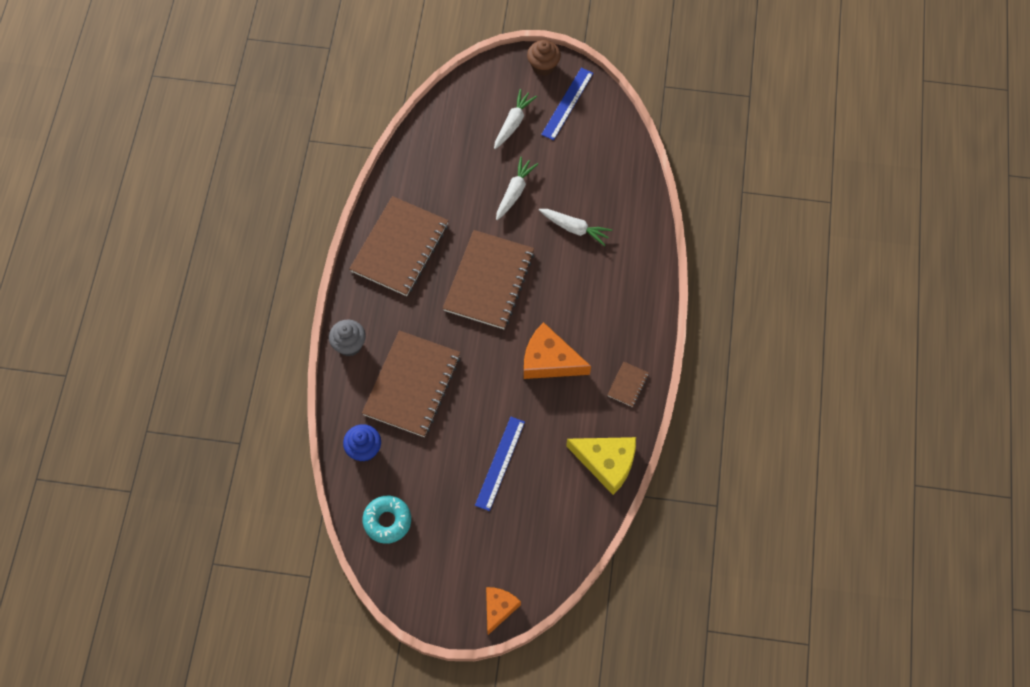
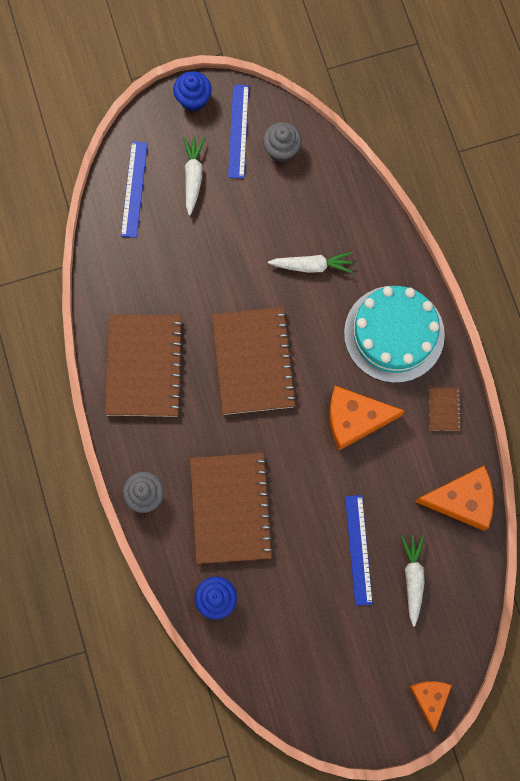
camera: 25 degrees left, 10 degrees up
(387, 521) = (277, 662): turquoise donut -> none
(461, 113) = (134, 189): none -> blue ruler
(515, 191) = (232, 252): white carrot -> white carrot (413, 578)
(543, 66) = (193, 99): brown cupcake -> blue cupcake
(595, 131) = (281, 150): none -> grey cupcake
(606, 462) = (462, 500): yellow cheese -> orange cheese
(616, 308) = (394, 334): none -> turquoise cake

